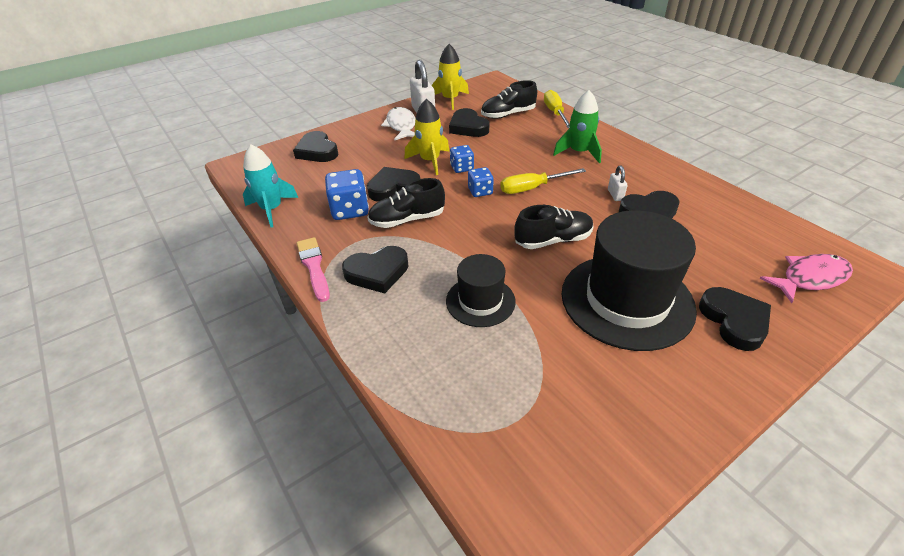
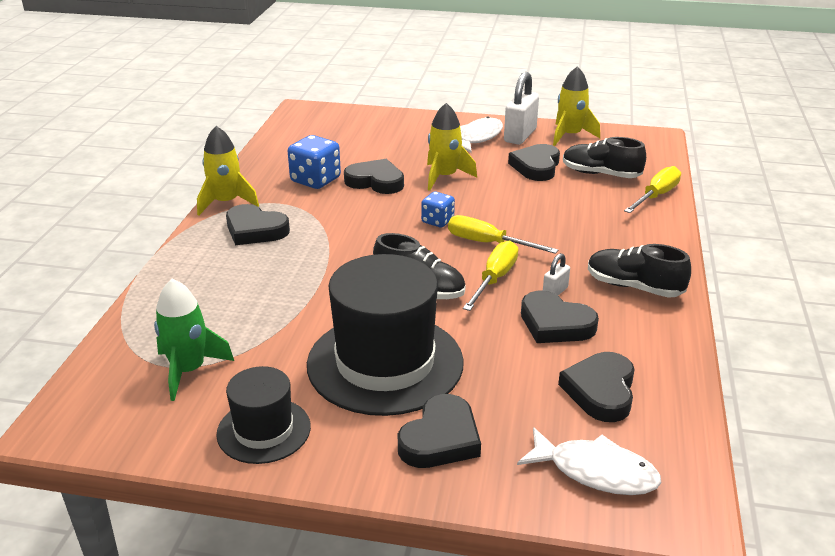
camera: 45 degrees right, 10 degrees down
(272, 209) = (268, 152): turquoise rocket -> none
(314, 267) = (226, 203): pink brush -> yellow rocket
(317, 151) = (372, 126): black heart -> black heart (600, 391)
(407, 220) = (341, 209): black shoe -> black shoe (634, 287)
(462, 168) = (460, 196): blue dice -> none
(480, 301) = (282, 290): black hat -> black hat (264, 430)
(576, 207) = (494, 279): none -> yellow screwdriver
(578, 152) = (600, 240): green rocket -> green rocket (188, 370)
(810, 278) = (595, 471): pink fish -> white fish

